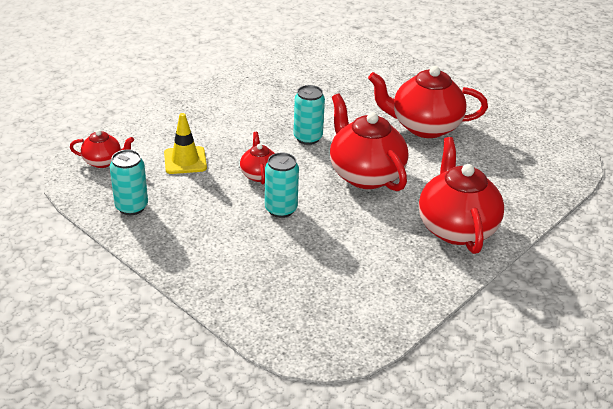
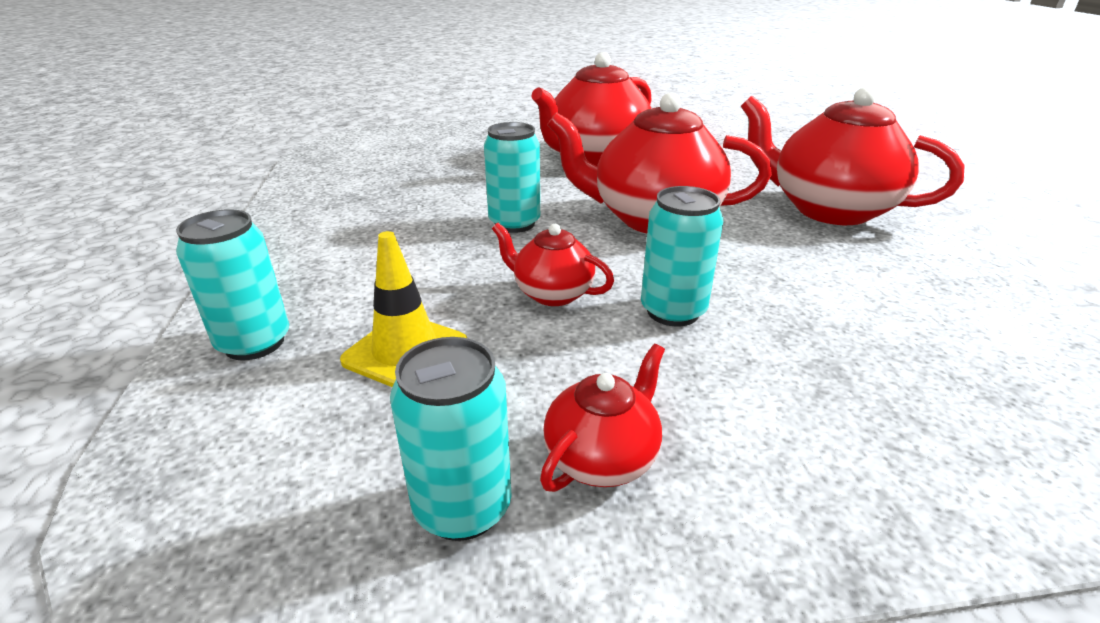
camera: 50 degrees left, 5 degrees down
(103, 161) = (228, 474): red teapot -> red teapot (602, 458)
(156, 128) = (254, 343): none -> turquoise can

